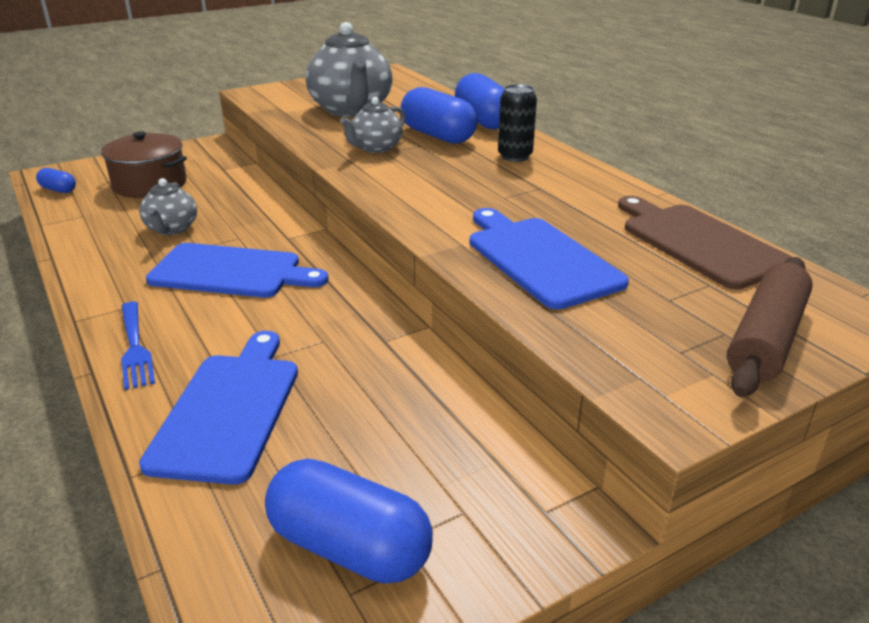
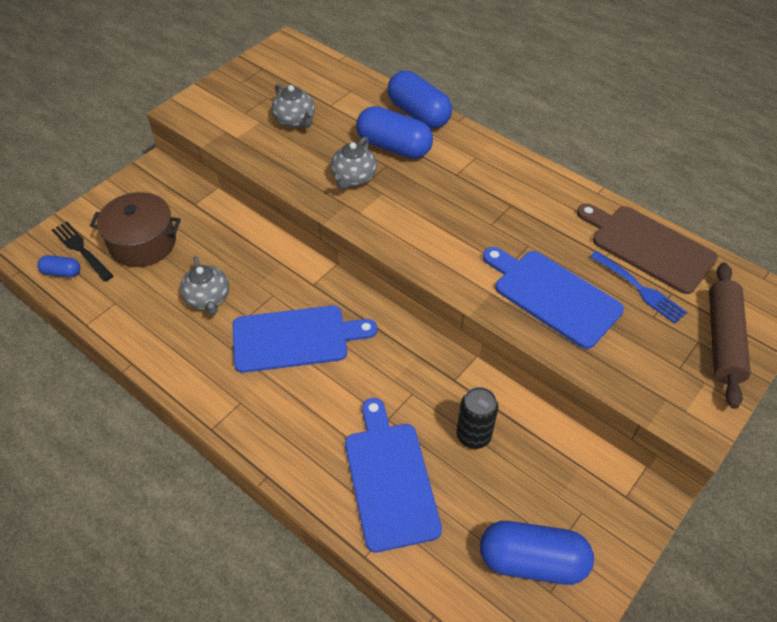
camera: 20 degrees left, 20 degrees up
(91, 180) = (82, 250): none -> black fork
(134, 346) = (279, 441): blue fork -> blue fork (639, 288)
(351, 110) = (295, 121): grey teapot -> grey teapot, size x0.54
(515, 156) = (471, 164): black can -> black can (473, 435)

